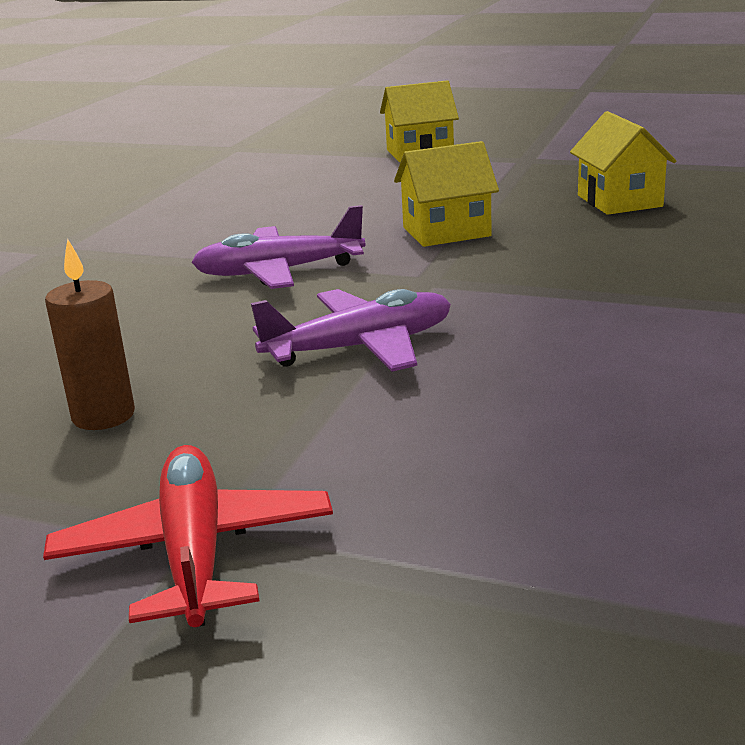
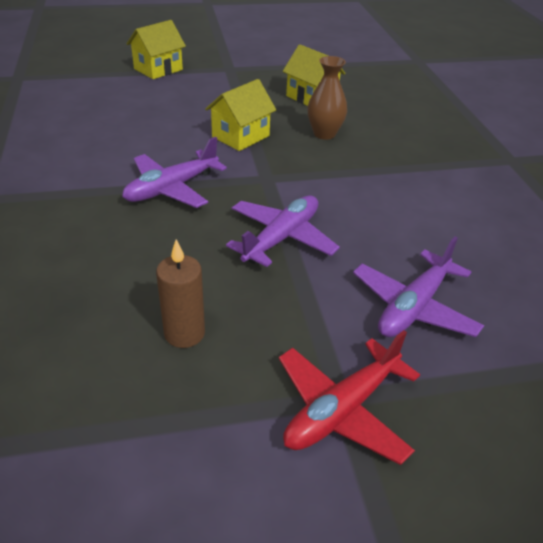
camera: 35 degrees left, 15 degrees up
(194, 552) = (342, 410): red plane -> red plane turned 90 degrees counterclockwise
(466, 468) = (413, 307): none -> purple plane
(585, 244) = (324, 134): none -> brown vase

